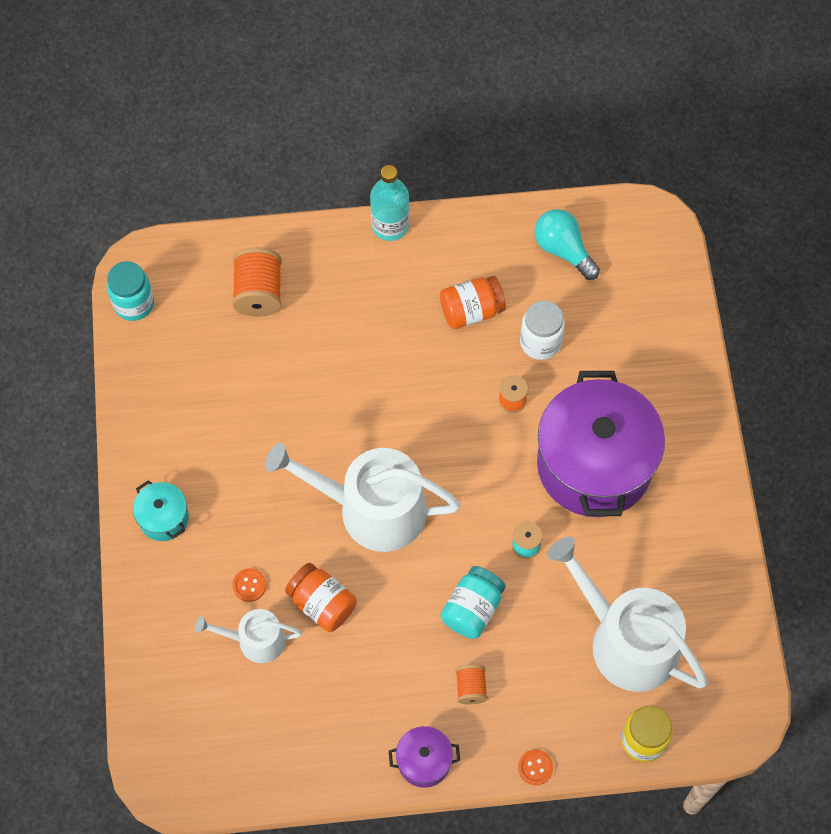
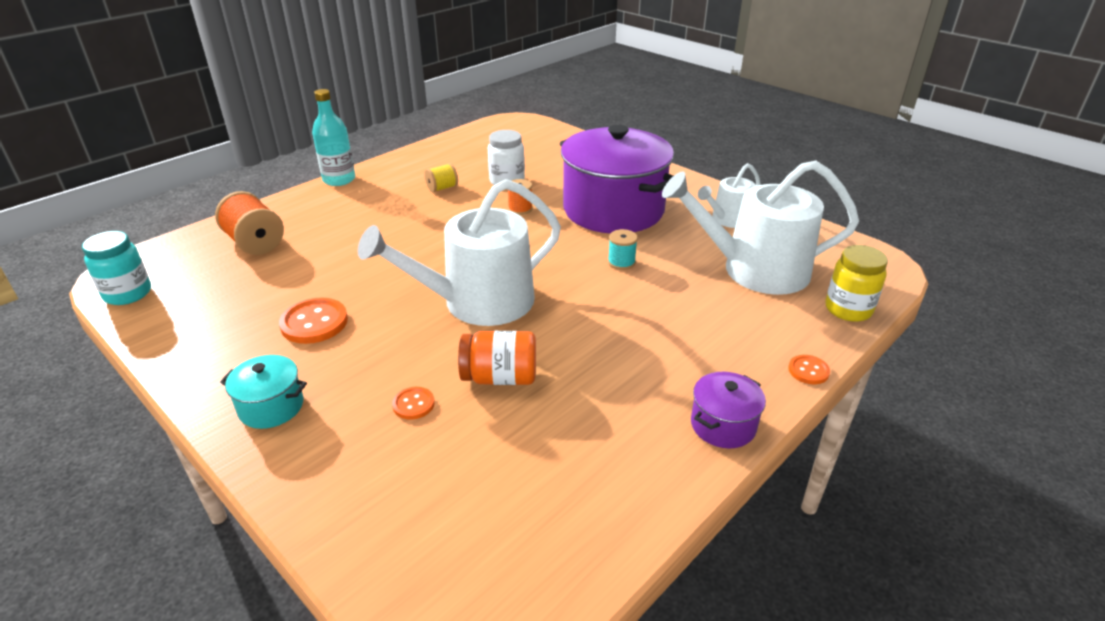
camera: 40 degrees left, 30 degrees down
(241, 443) = (314, 323): none -> orange button
(255, 640) = (461, 439): white watering can -> white watering can (728, 219)
(471, 311) = (442, 188): orange jar -> yellow spool
(471, 688) = (692, 355): orange spool -> none
(472, 609) = (629, 312): turquoise jar -> none
(563, 250) = (474, 147): turquoise light bulb -> none

